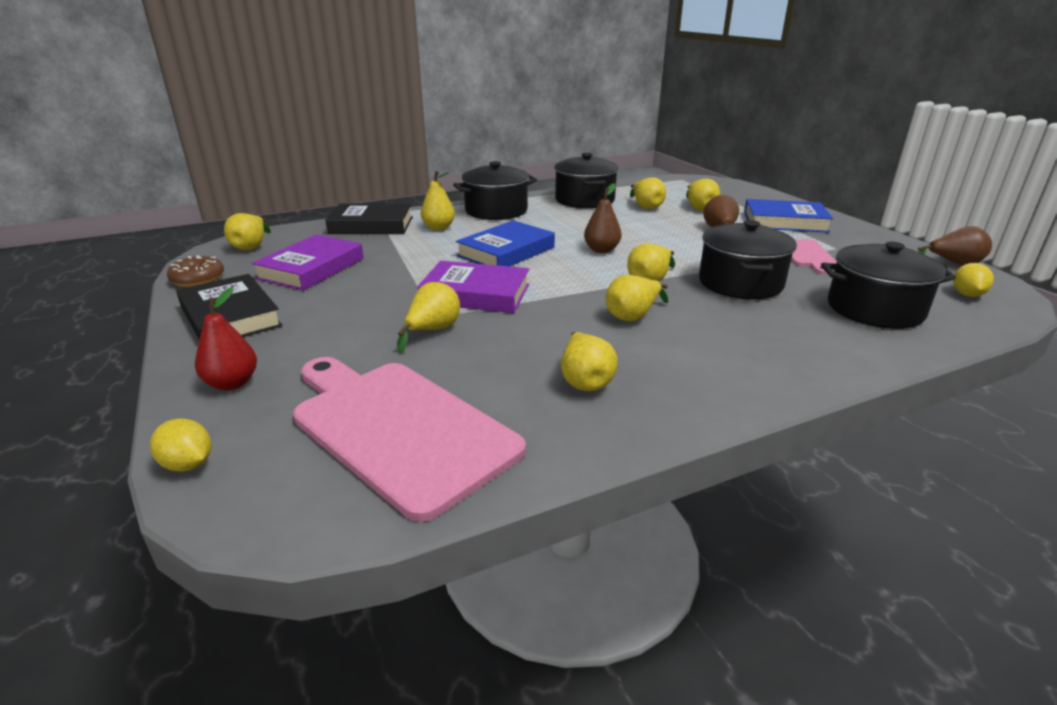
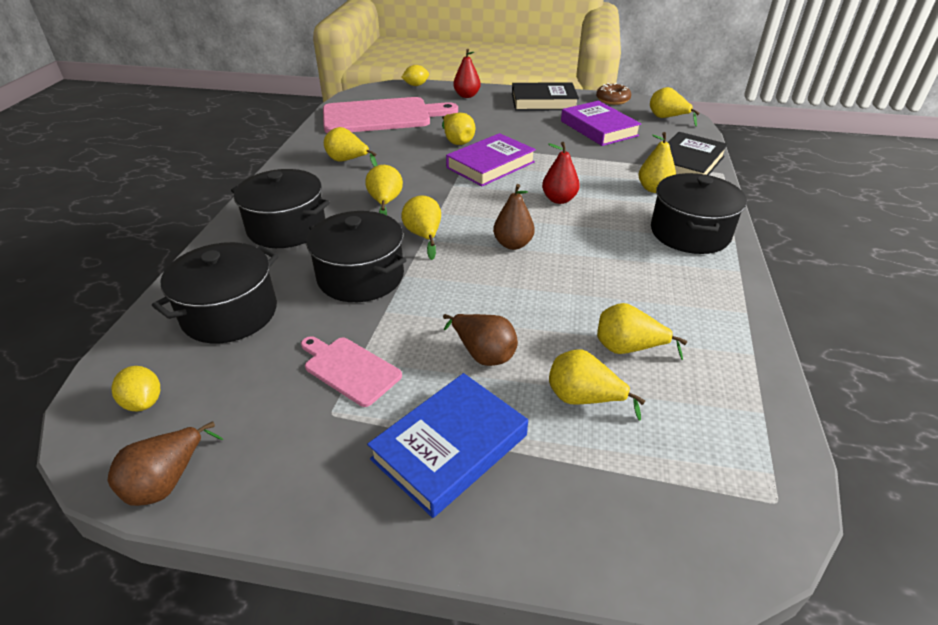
camera: 125 degrees right, 10 degrees up
(506, 251) = (559, 199): blue book -> red pear
(584, 200) = (695, 311): black pot -> black pot (287, 228)

